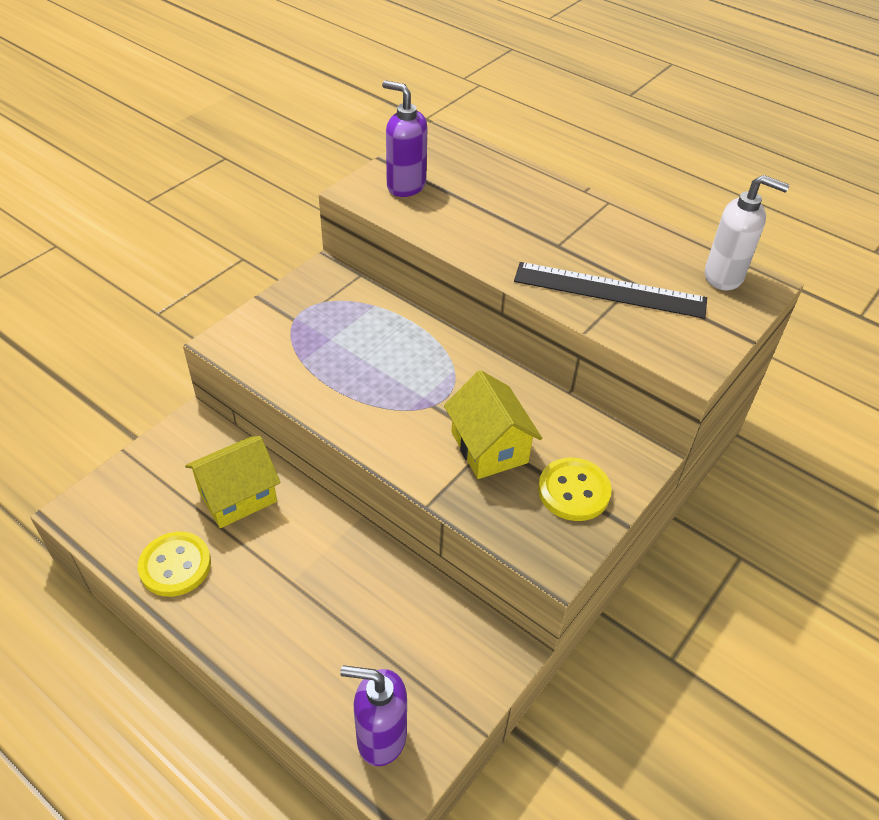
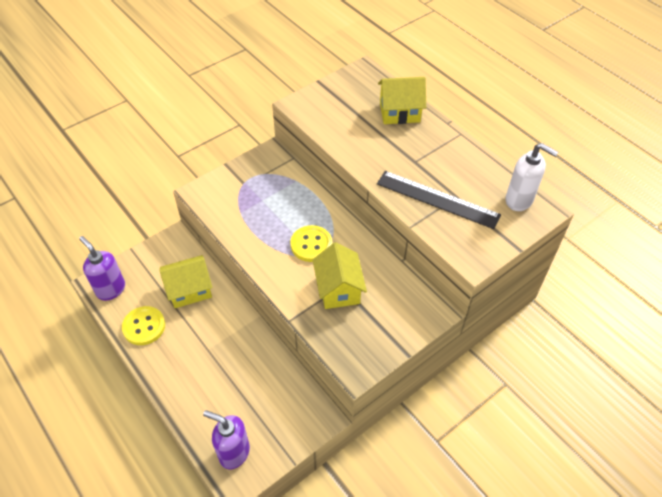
camera: 15 degrees right, 5 degrees up
(405, 186) = (329, 104): purple soap dispenser -> purple soap dispenser (111, 289)
(512, 185) = (399, 112): none -> yellow house
(573, 491) = (382, 327): yellow button -> yellow button (311, 244)

